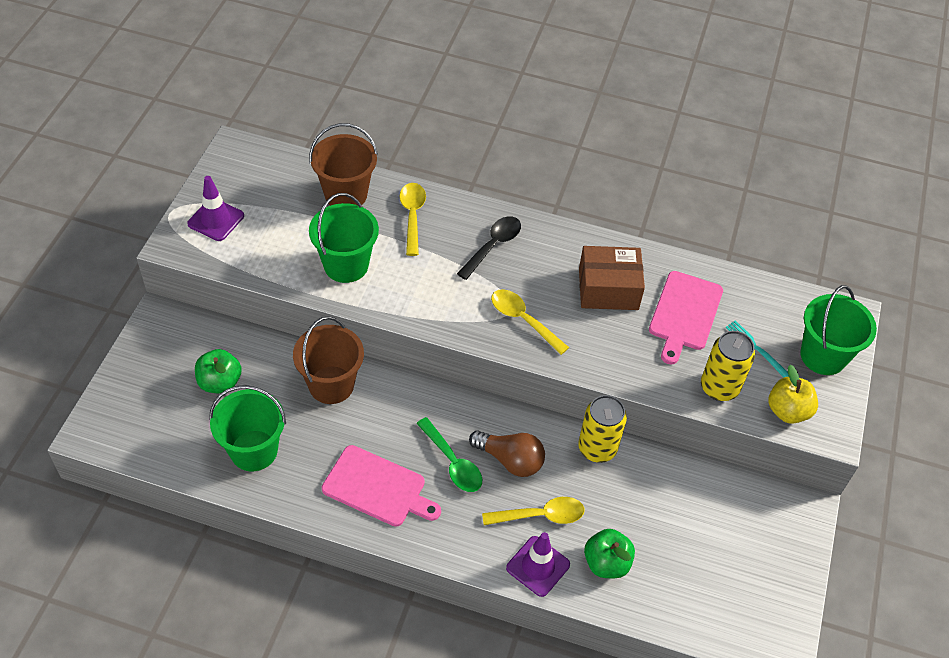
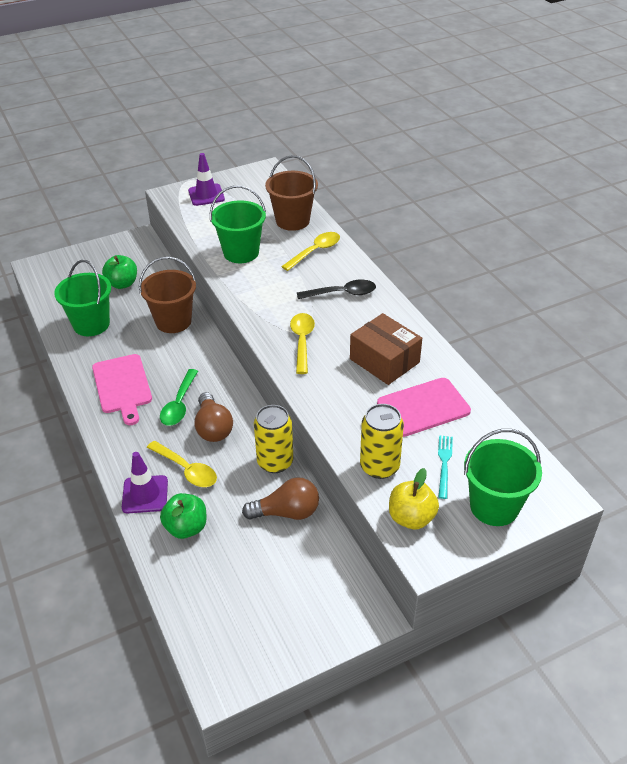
camera: 50 degrees right, 10 degrees down
(659, 483) = (287, 512): none -> brown light bulb

